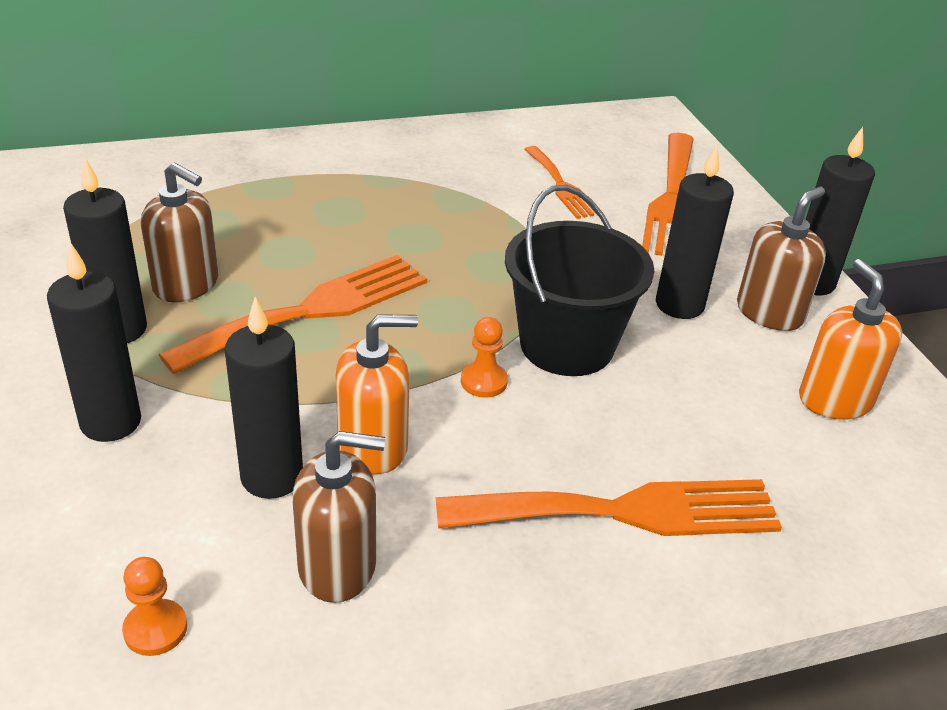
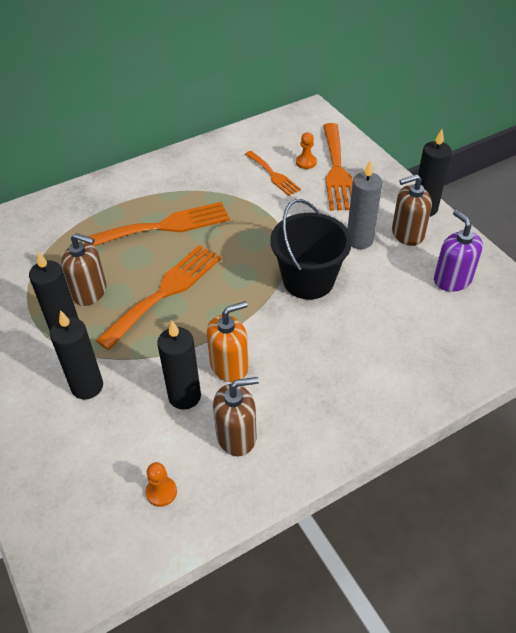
camera: 10 degrees left, 10 degrees up
(483, 381) = (272, 313): orange pawn -> orange pawn (306, 162)
(624, 512) = (366, 370): orange fork -> orange fork (164, 226)
(679, 305) = (359, 240): black candle -> grey candle
(769, 313) = (407, 234): brown soap dispenser -> brown soap dispenser turned 135 degrees counterclockwise
(835, 400) = (452, 279): orange soap dispenser -> purple soap dispenser

